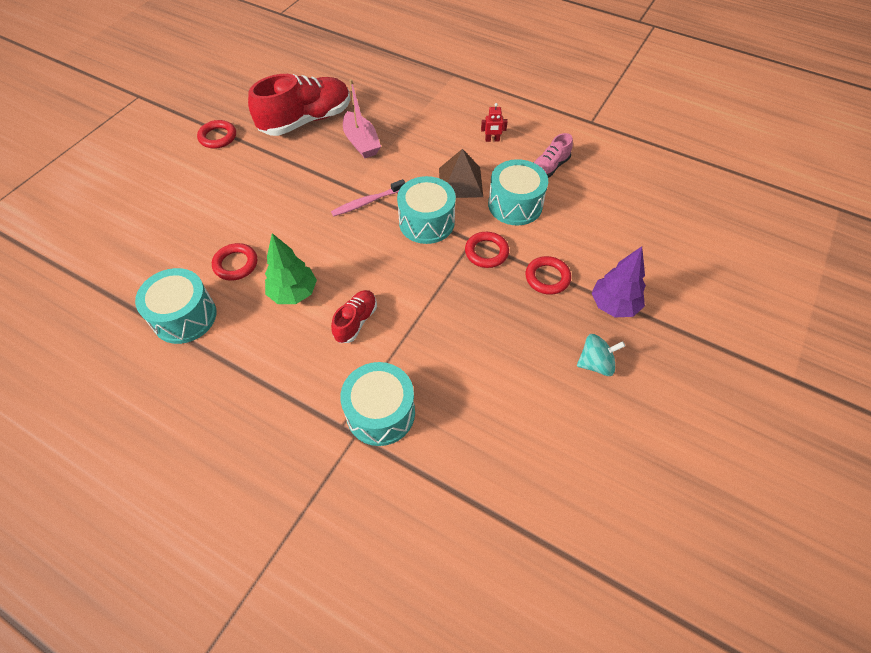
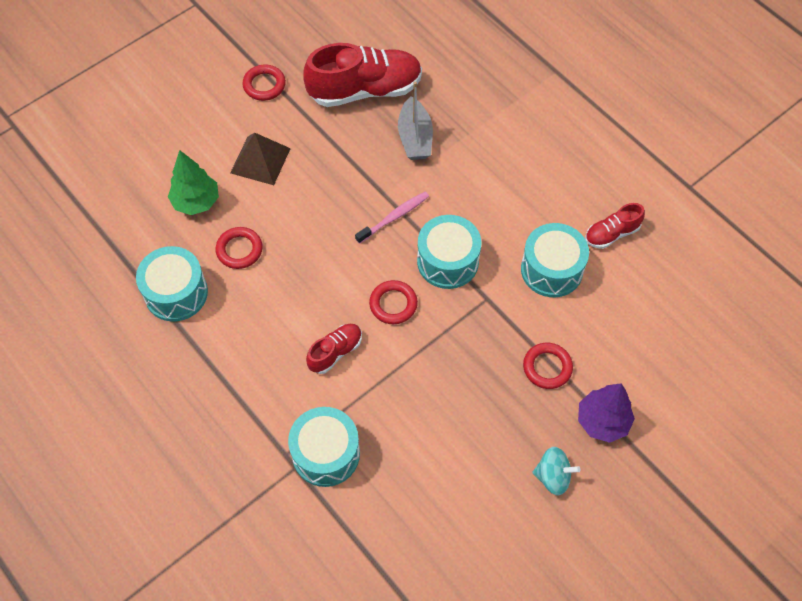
camera: 20 degrees right, 5 degrees up
(294, 293) = (285, 301): green tree -> green tree (196, 202)
(361, 142) = (415, 138): pink boat -> grey boat
(367, 202) = (394, 217): pink toothbrush -> pink toothbrush turned 150 degrees clockwise
(460, 182) = (503, 222): brown pyramid -> brown pyramid (260, 160)
(486, 252) = (496, 317): red ring -> red ring (393, 304)
(492, 140) = (562, 177): red robot -> none
(549, 167) = (611, 234): pink shoe -> red shoe

